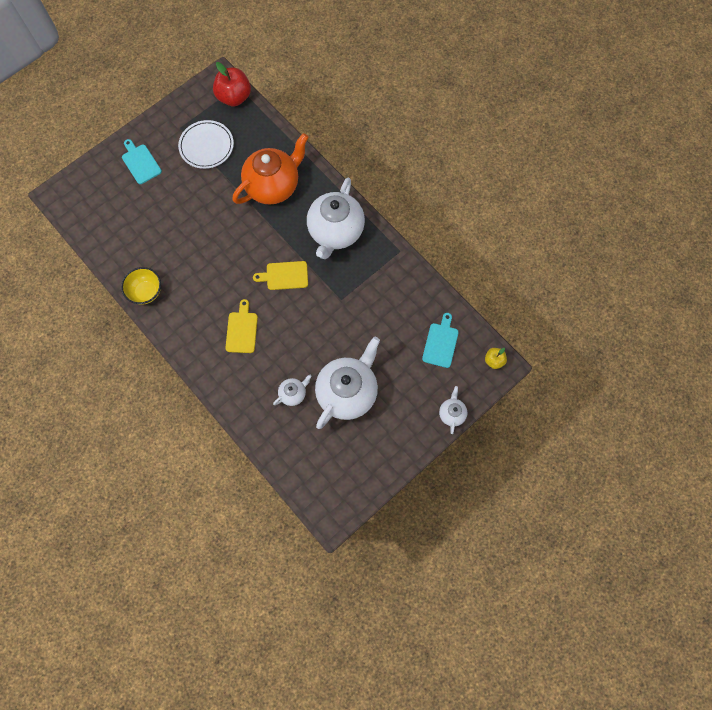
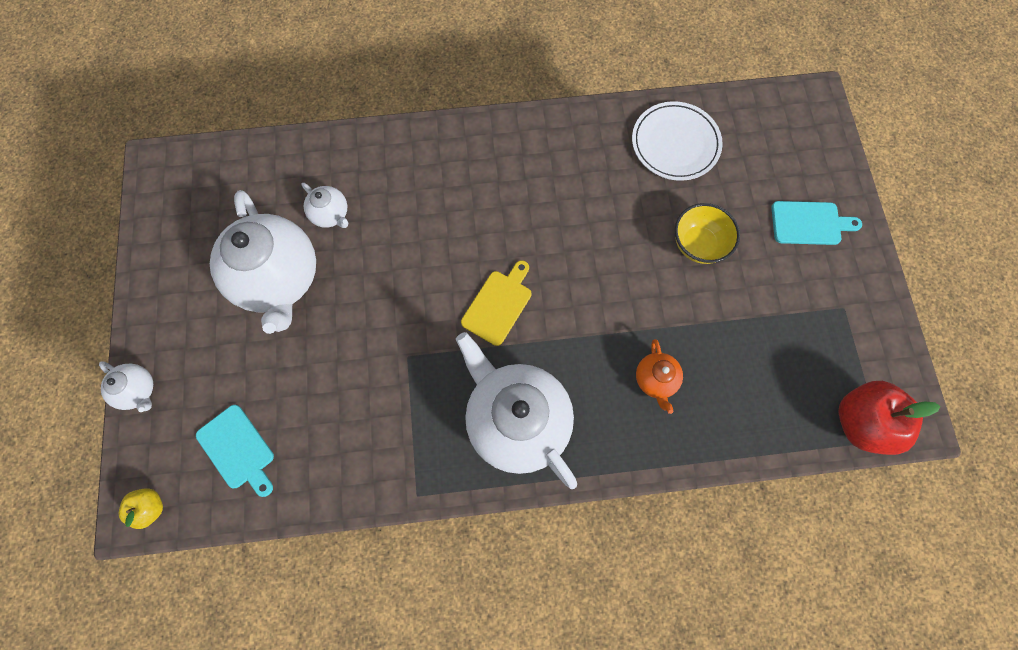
camera: 125 degrees right, 0 degrees up
(146, 292) = (597, 128): yellow bowl -> yellow bowl (698, 245)
(206, 146) = (787, 326): white plate -> white plate (675, 143)
(242, 330) = (461, 206): yellow cutting board -> none
(273, 186) = (655, 380): orange teapot -> orange teapot, size x0.45
(293, 393) = (331, 214): white teapot -> white teapot turned 45 degrees counterclockwise

